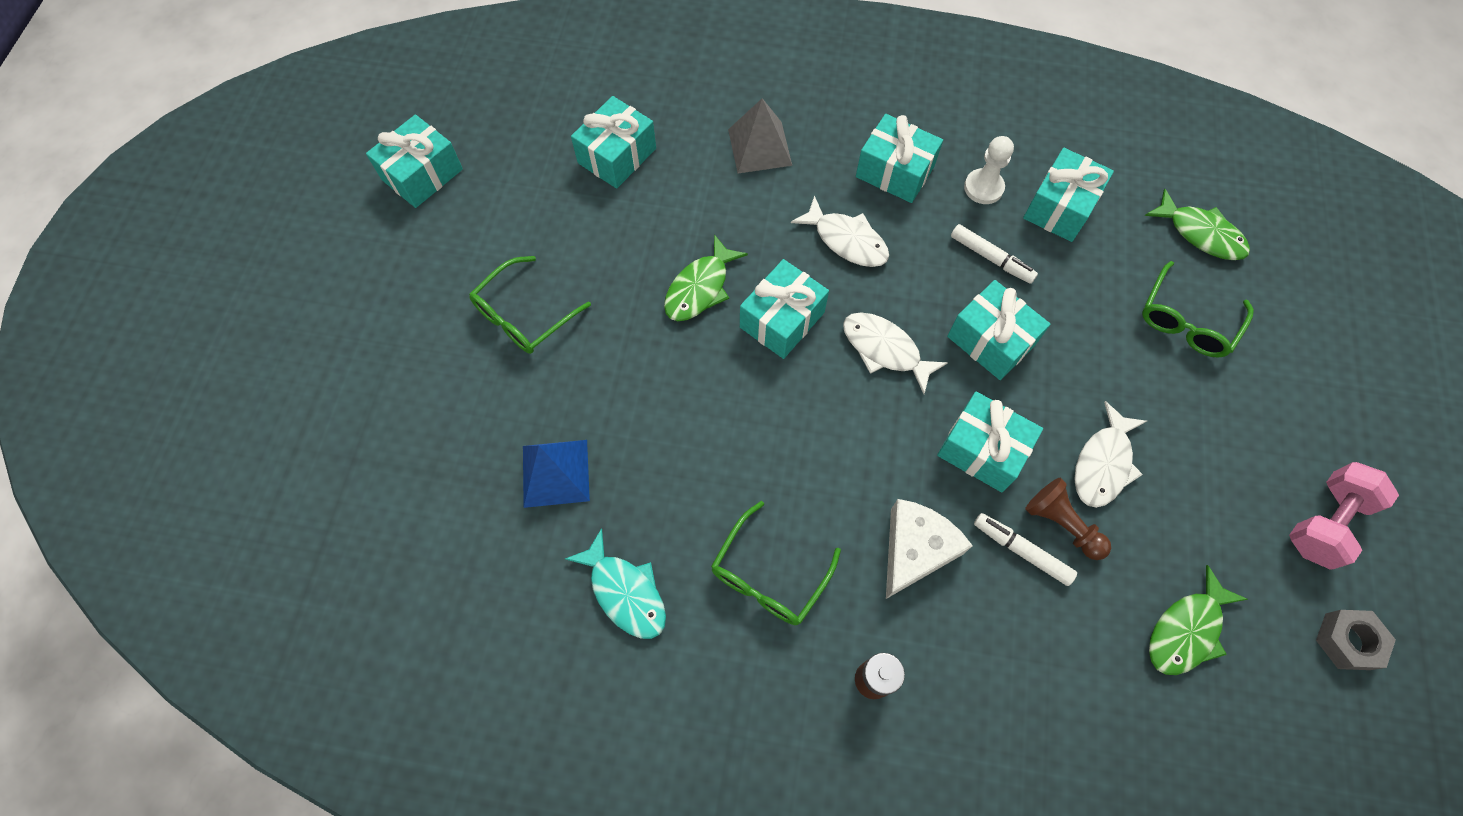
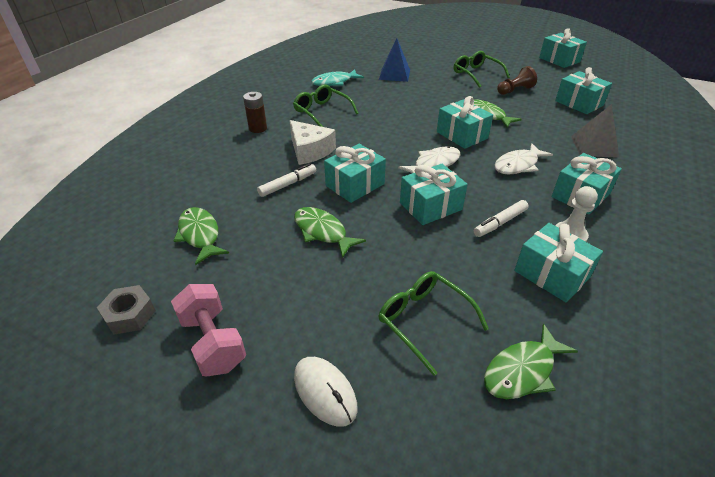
camera: 105 degrees right, 25 degrees down
(1062, 524) = (294, 203): brown pawn -> brown pawn (514, 90)
(1103, 464) = (322, 232): white fish -> green fish
(1313, 392) = (325, 391): none -> white mouse

